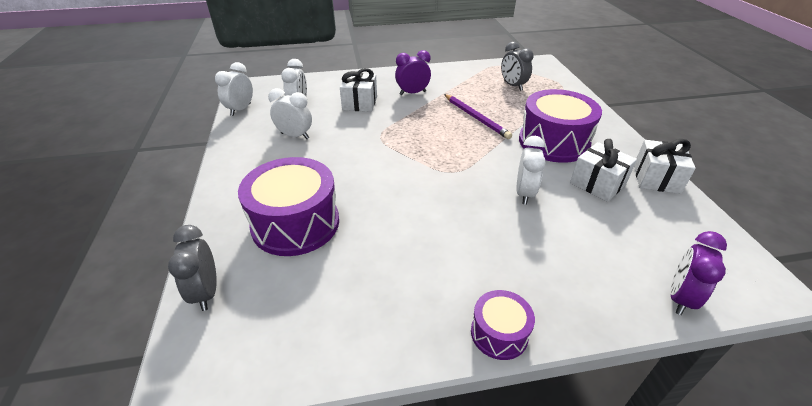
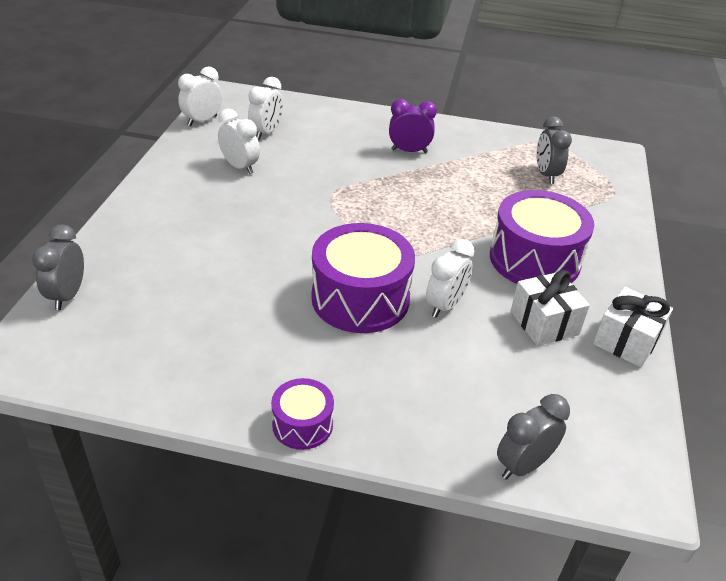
camera: 20 degrees right, 0 degrees up
(295, 223) = (182, 259): purple drum -> purple drum (360, 298)
(360, 103) = (337, 147): white gift -> none
(476, 118) = (462, 203): purple pencil -> none
(680, 297) = (523, 465): purple clock -> grey clock

